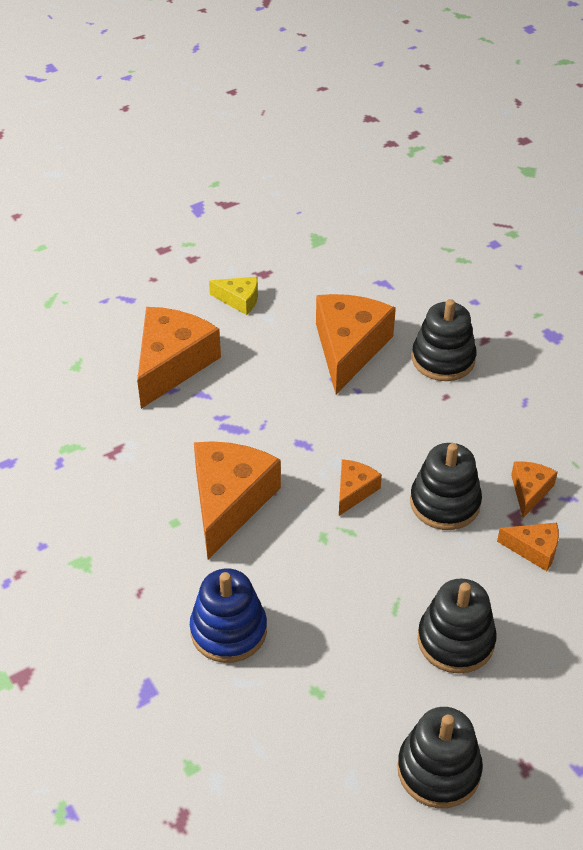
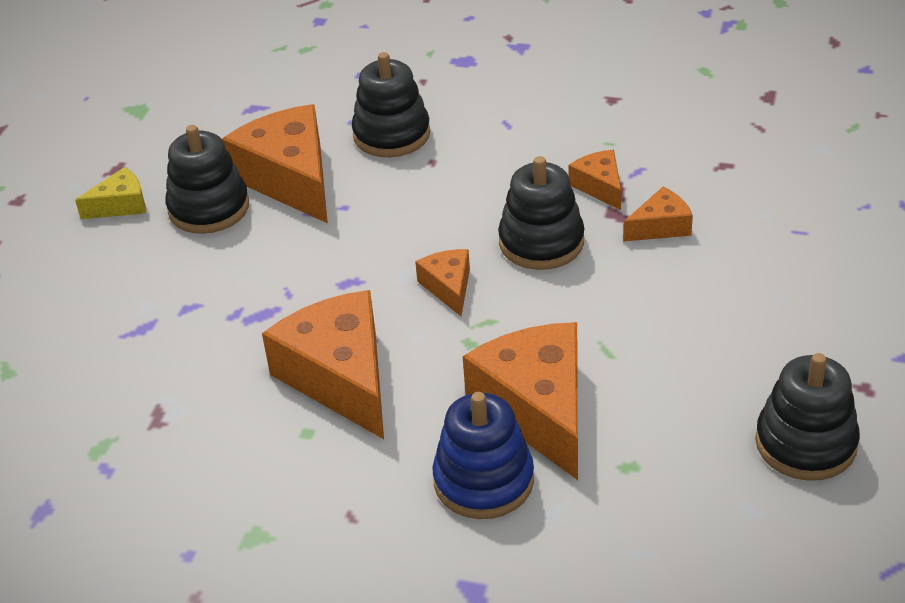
camera: 40 degrees left, 5 degrees down
(172, 364) = (119, 302): orange cheese -> orange cheese (537, 408)
(455, 640) = (689, 338): black stacking toy -> black stacking toy (209, 208)

